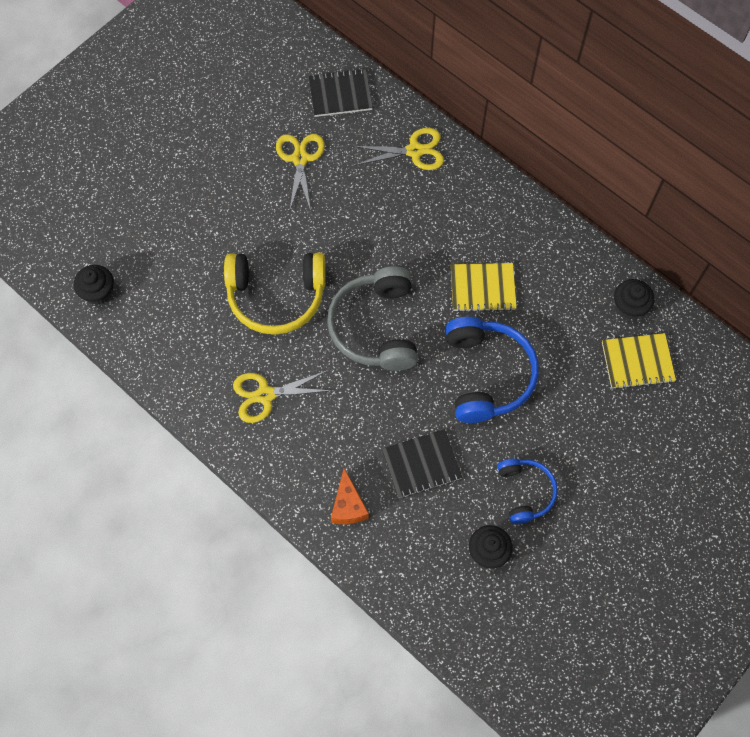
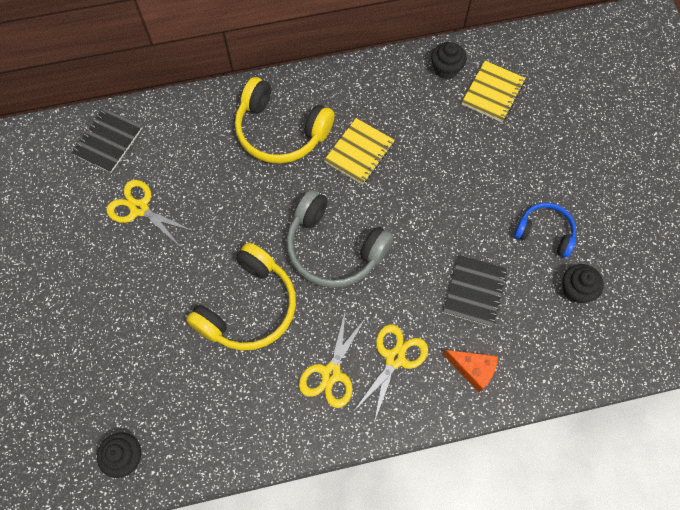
camera: 55 degrees left, 0 degrees up
(414, 151) = (205, 122): yellow scissors -> yellow scissors (395, 358)
(453, 213) = (280, 131): none -> yellow headphones
(486, 375) = (432, 196): blue headphones -> none

